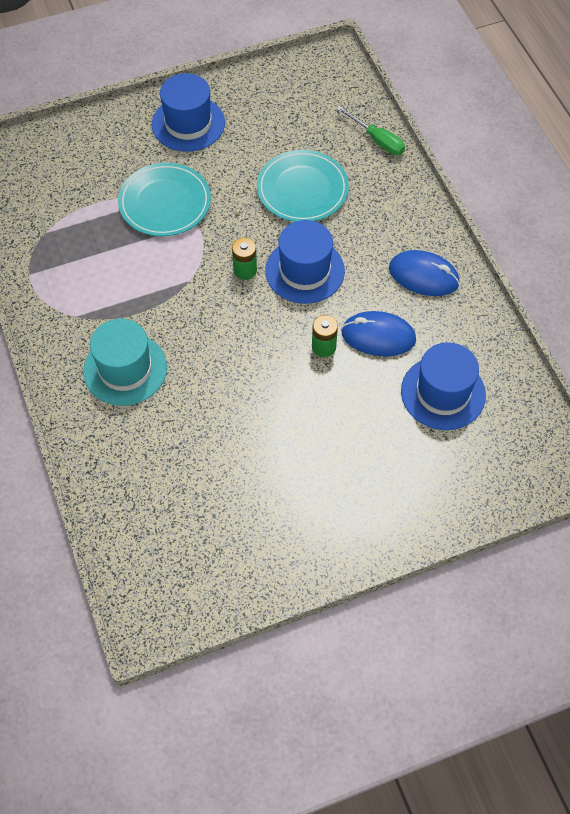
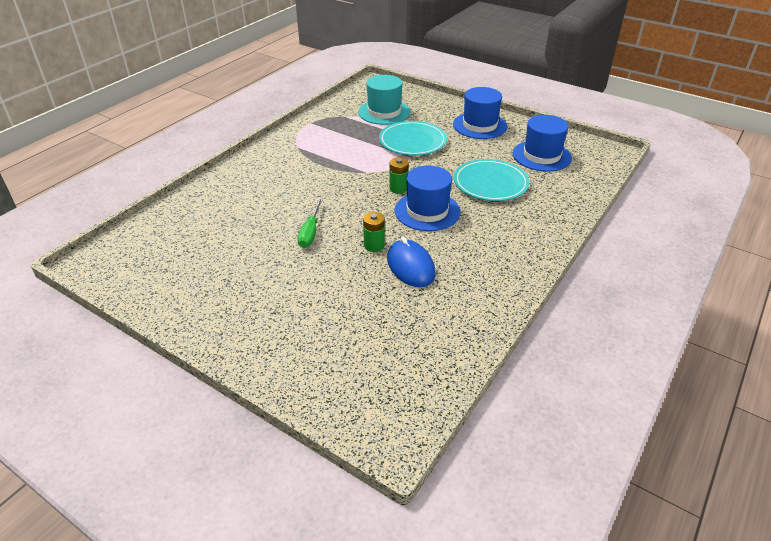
camera: 55 degrees right, 20 degrees down
(125, 369) = (276, 177): turquoise hat -> turquoise hat (384, 112)
(377, 140) = (574, 195): green screwdriver -> green screwdriver (310, 232)
(423, 276) = (489, 266): blue mouse -> none
(443, 393) = (395, 322): blue hat -> blue hat (541, 156)

